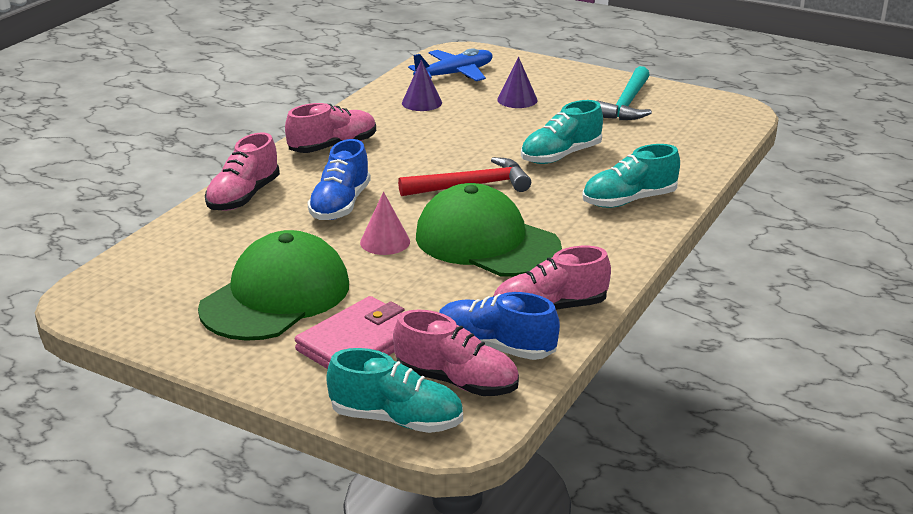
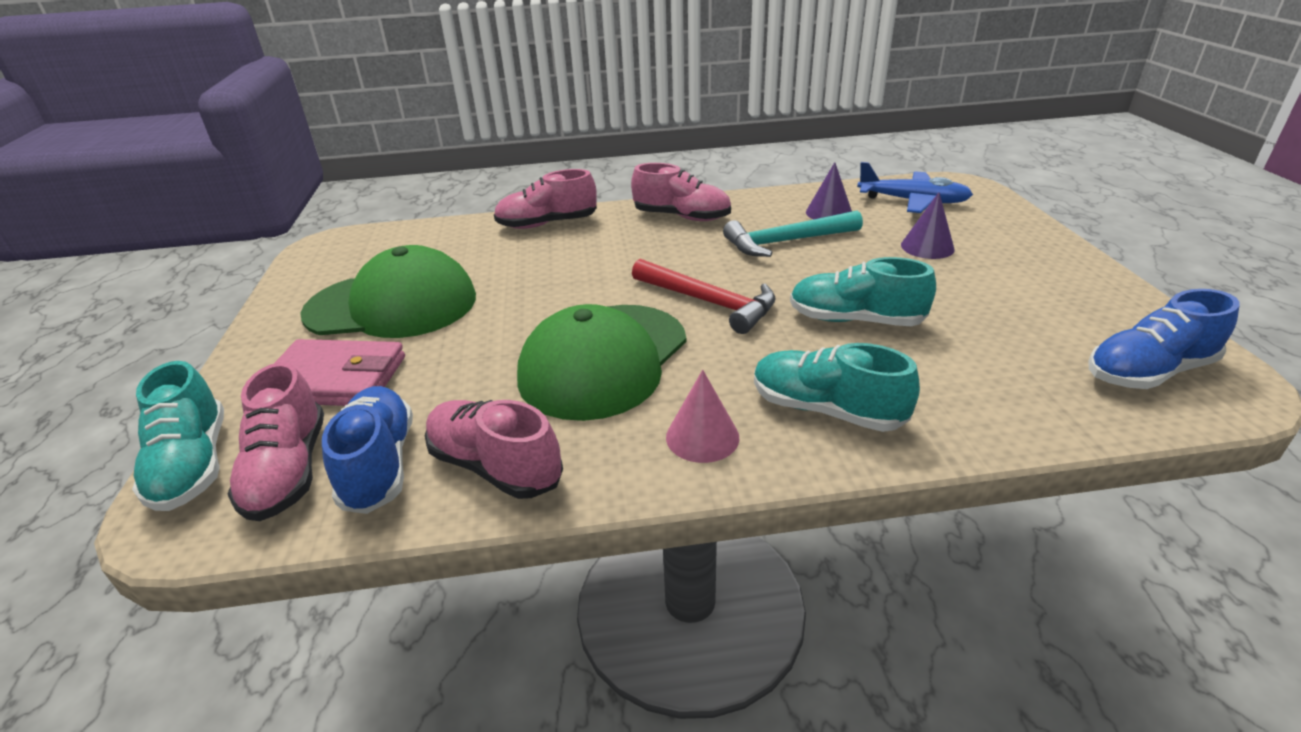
camera: 55 degrees right, 5 degrees up
(340, 205) = (584, 262): blue shoe -> blue shoe (1148, 372)
(385, 242) = (541, 309): pink cone -> pink cone (702, 437)
(486, 242) = (603, 360): green cap -> green cap turned 150 degrees counterclockwise
(627, 104) = (1053, 305): turquoise hammer -> turquoise hammer (786, 242)

